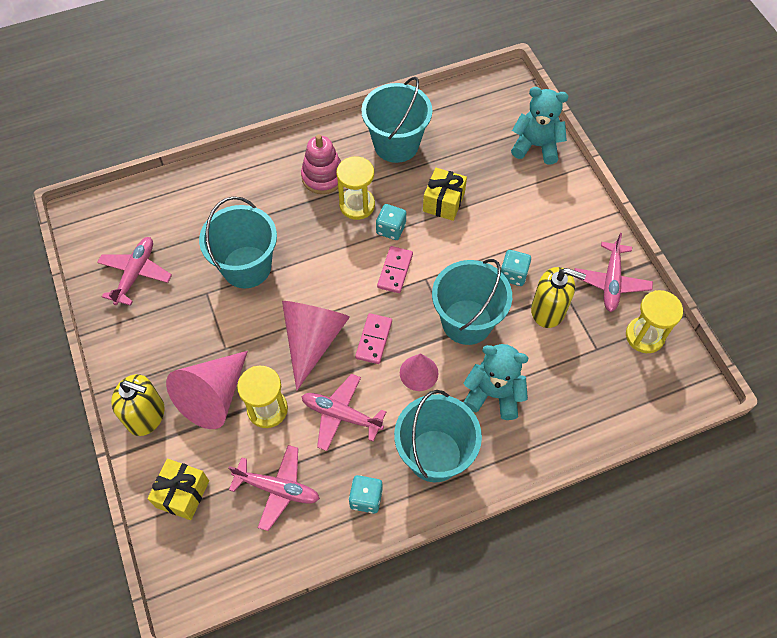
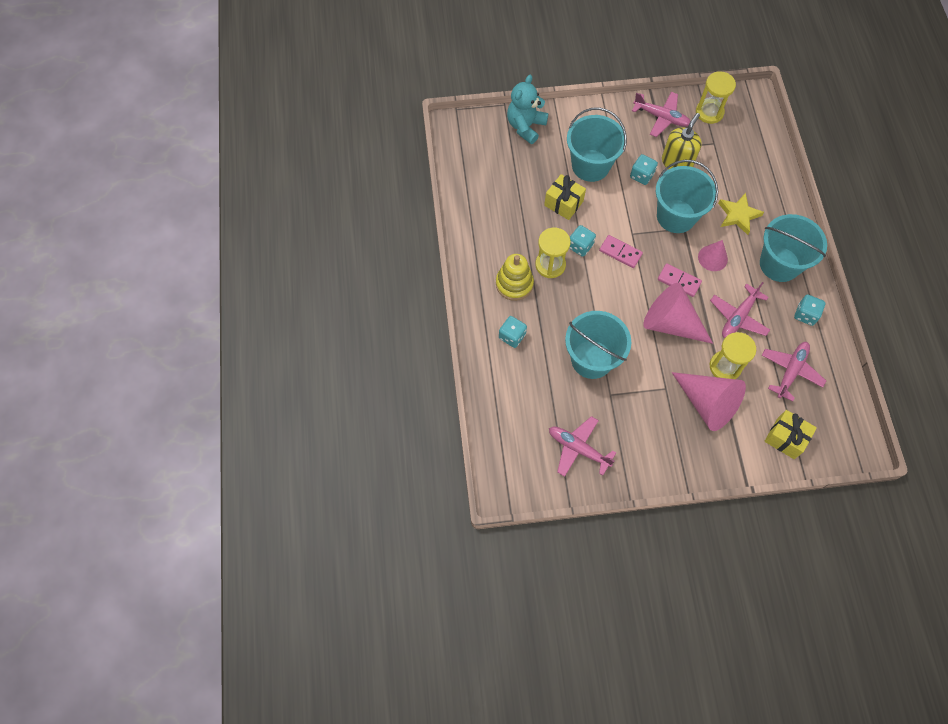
camera: 75 degrees left, 5 degrees up
(146, 415) = (715, 457): yellow soap dispenser -> none
(258, 188) = (512, 336): none -> turquoise dice
(323, 177) = (514, 284): pink stacking toy -> yellow stacking toy
(396, 144) = (495, 222): turquoise bucket -> turquoise bucket (590, 165)
(493, 394) = (738, 215): turquoise teddy bear -> yellow star

